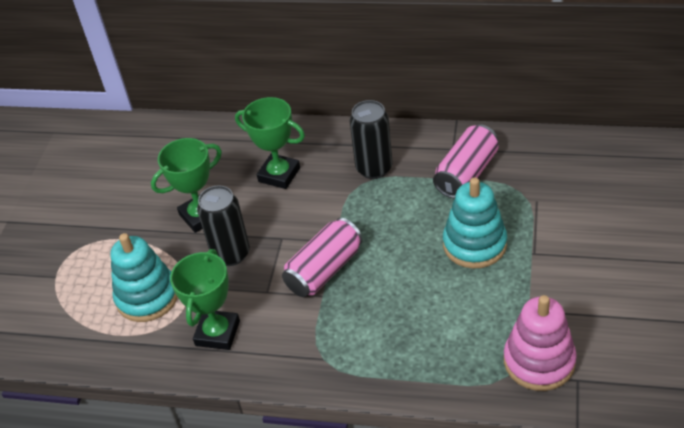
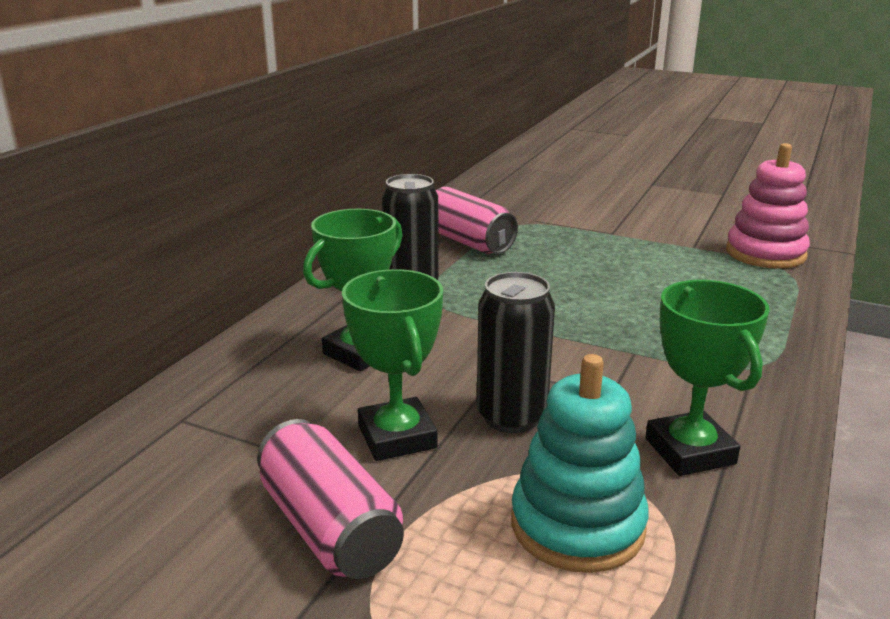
camera: 80 degrees left, 20 degrees down
(217, 333) = (690, 451): green trophy -> green trophy turned 45 degrees clockwise
(324, 270) = (585, 344): pink can -> pink can (330, 528)
(474, 244) = (585, 255): turquoise stacking toy -> none

